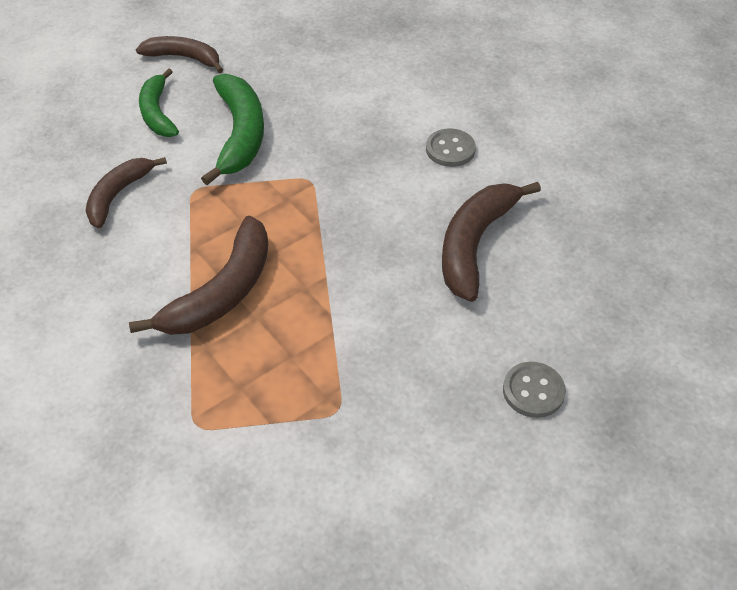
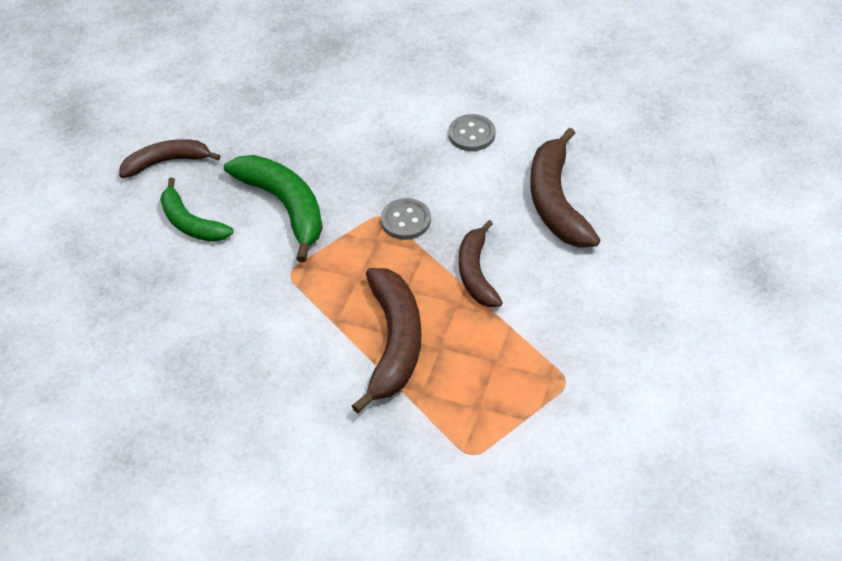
camera: 30 degrees left, 0 degrees up
(118, 195) = (226, 312): brown banana -> brown banana (476, 273)
(533, 391) = (690, 289): grey button -> grey button (406, 220)

